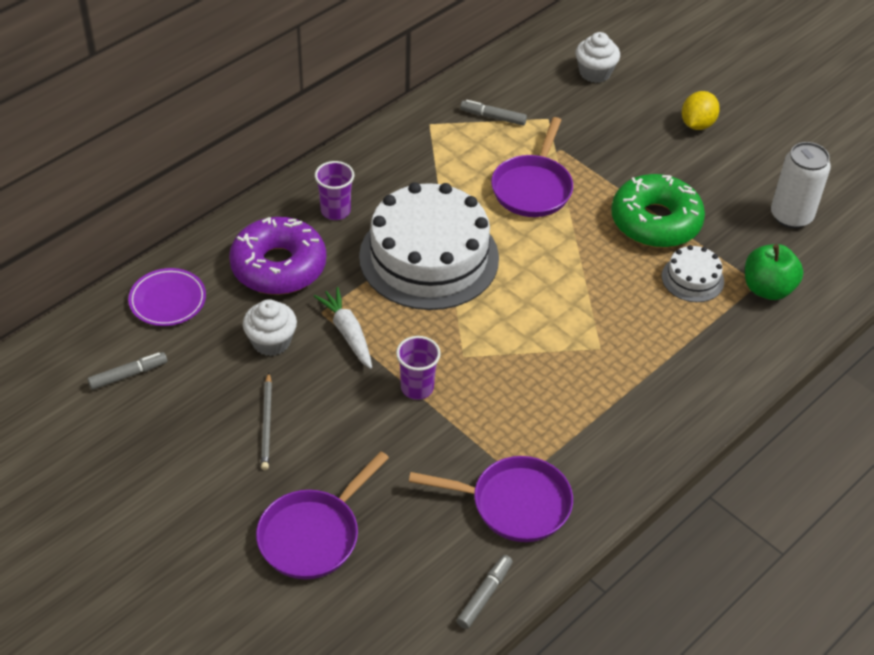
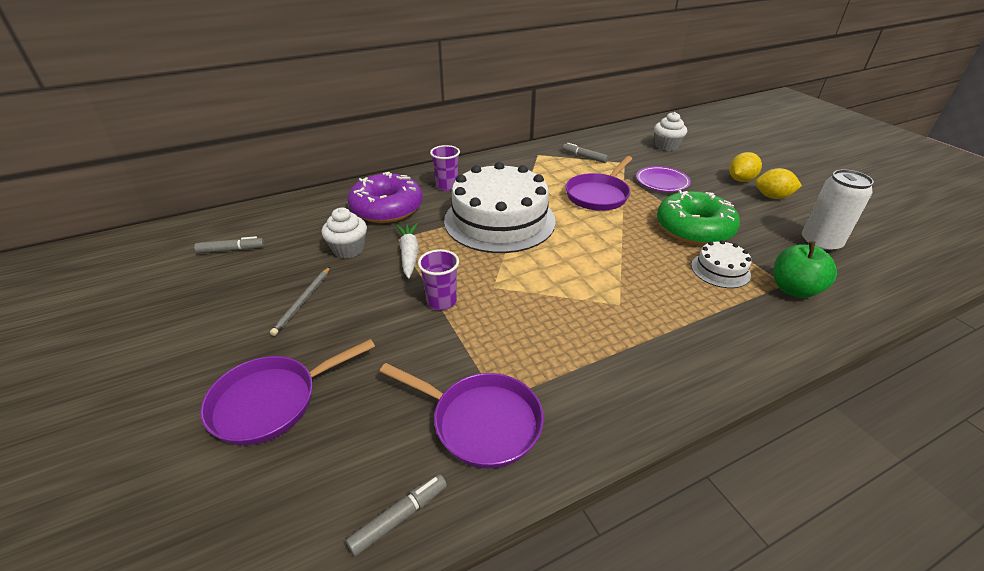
camera: 20 degrees right, 10 degrees down
(168, 300) = (297, 213): purple plate -> purple plate (662, 182)
(736, 149) = (772, 197): none -> yellow lemon

